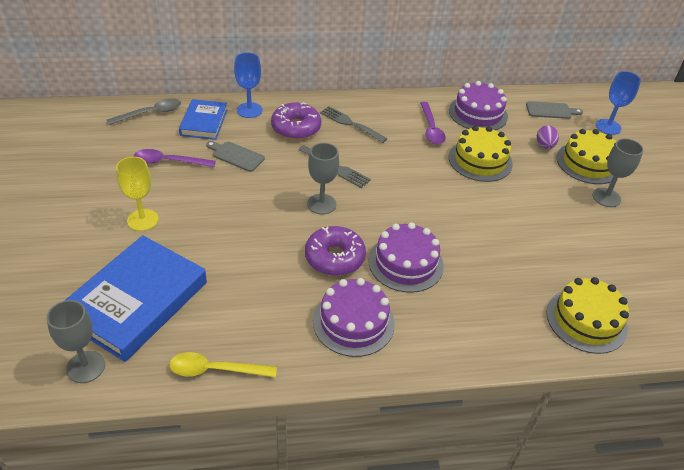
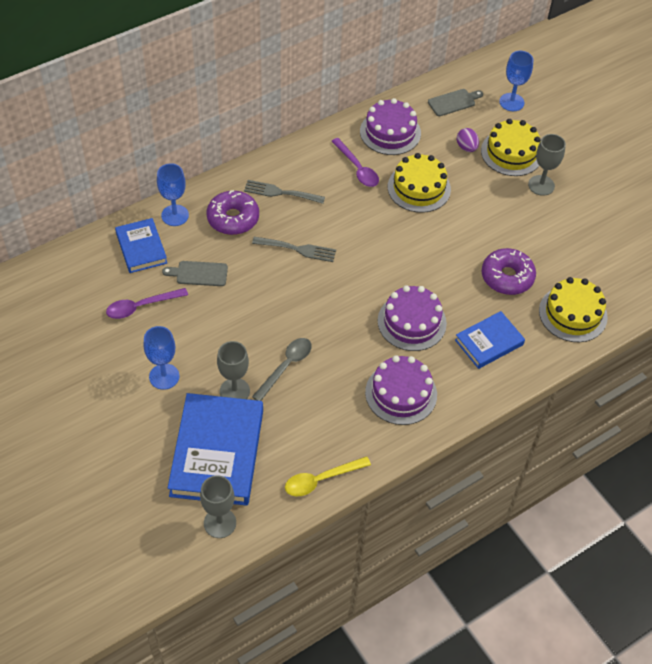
camera: 25 degrees left, 10 degrees up
(143, 220) = (164, 376): yellow goblet -> blue goblet
(150, 113) = (81, 258): grey spoon -> grey spoon (286, 367)
(321, 204) = (308, 293): grey goblet -> grey goblet (234, 391)
(334, 257) = (351, 342): purple donut -> purple donut (507, 277)
(476, 311) = (489, 342): none -> blue book

